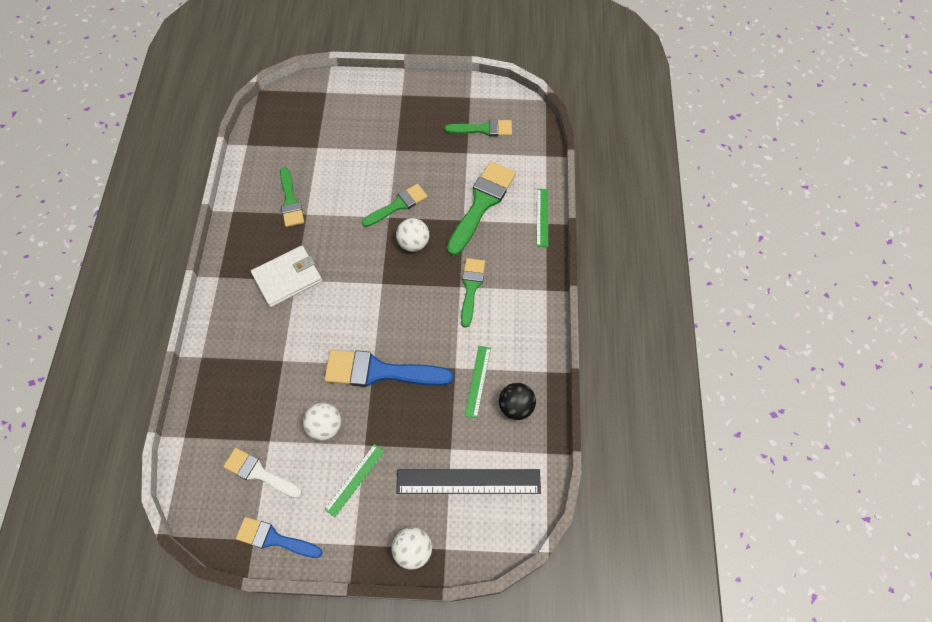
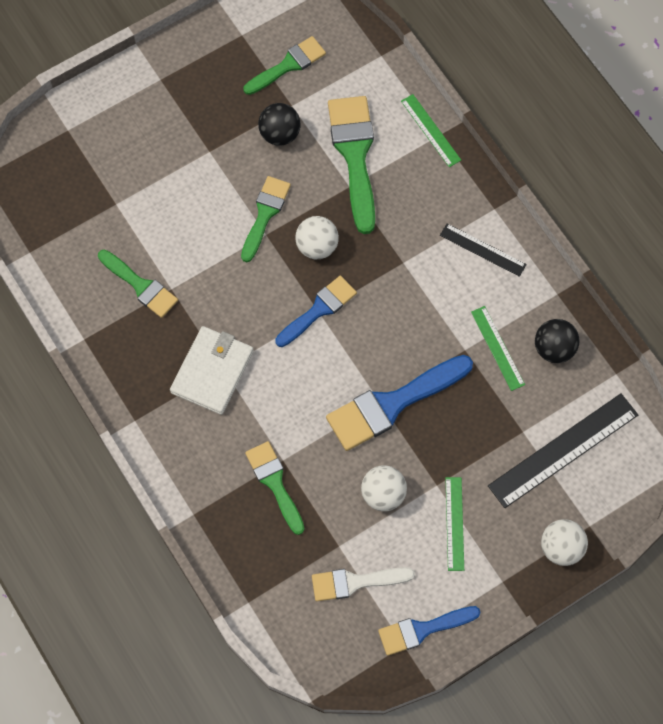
camera: 35 degrees left, 5 degrees up
(383, 282) = (319, 310): none -> blue brush
(446, 164) = (280, 134): none -> black ball
(471, 287) = (416, 256): green brush -> green brush (274, 483)
(518, 311) = (482, 250): none -> black ruler

